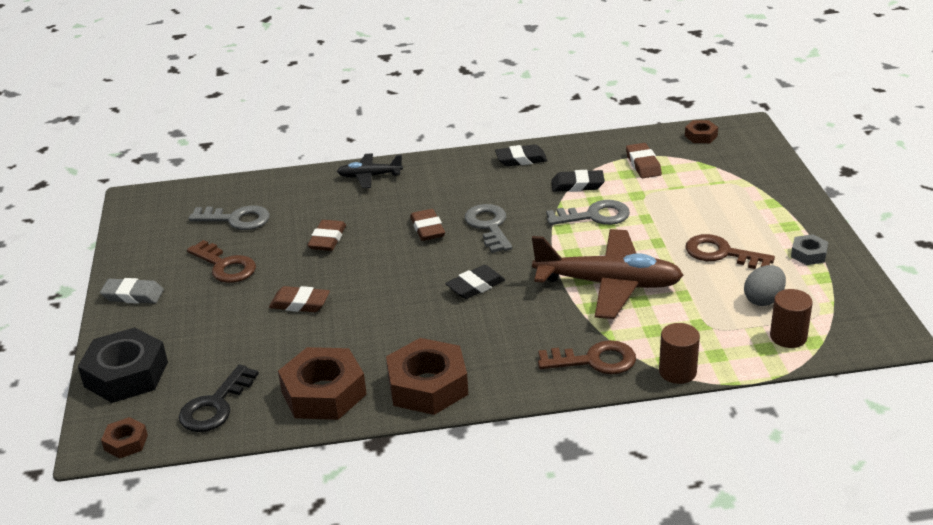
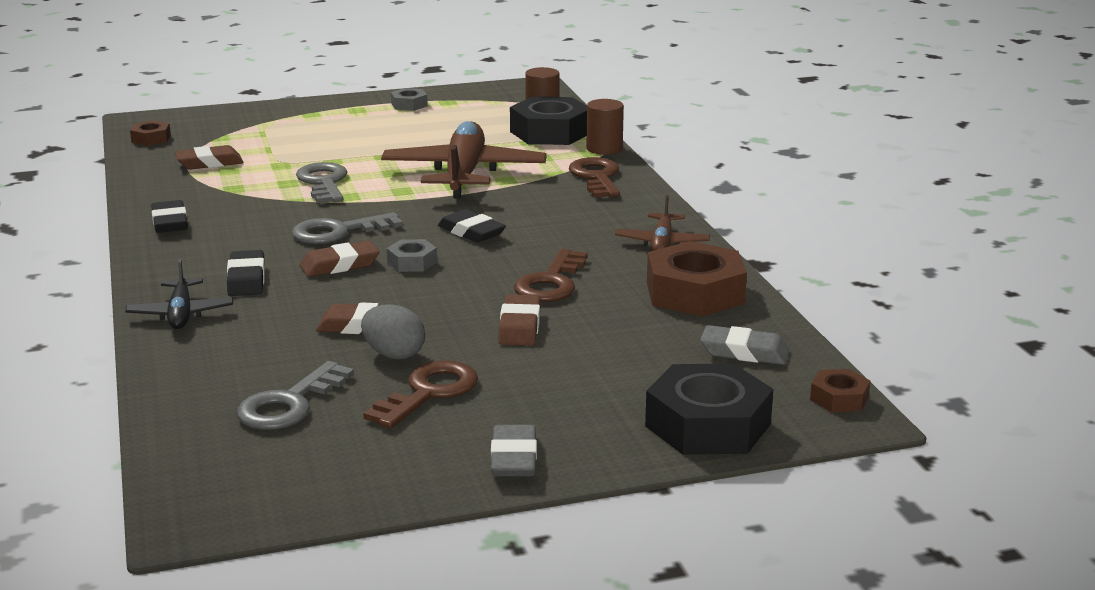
camera: 100 degrees left, 10 degrees down
(215, 405) = (744, 352): black key -> grey eraser
(236, 219) = (289, 404): grey key -> grey key turned 150 degrees counterclockwise
(424, 259) = (412, 262): none -> grey nut
(427, 386) = (662, 243): brown nut -> brown plane
(577, 185) = (249, 192): black eraser -> black eraser (246, 279)
(721, 253) = (406, 133): brown key -> brown key (551, 283)
(728, 339) = (550, 132): none -> black nut
(763, 300) = (486, 120): grey egg -> grey egg (394, 354)

